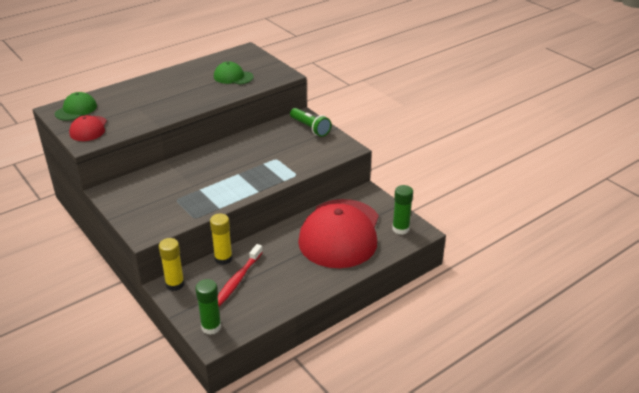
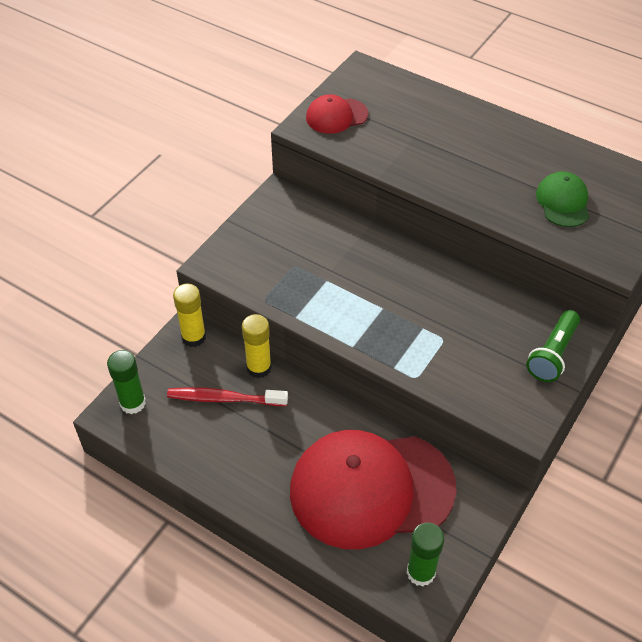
camera: 70 degrees right, 15 degrees up
(76, 110) = (373, 86): green cap -> none

